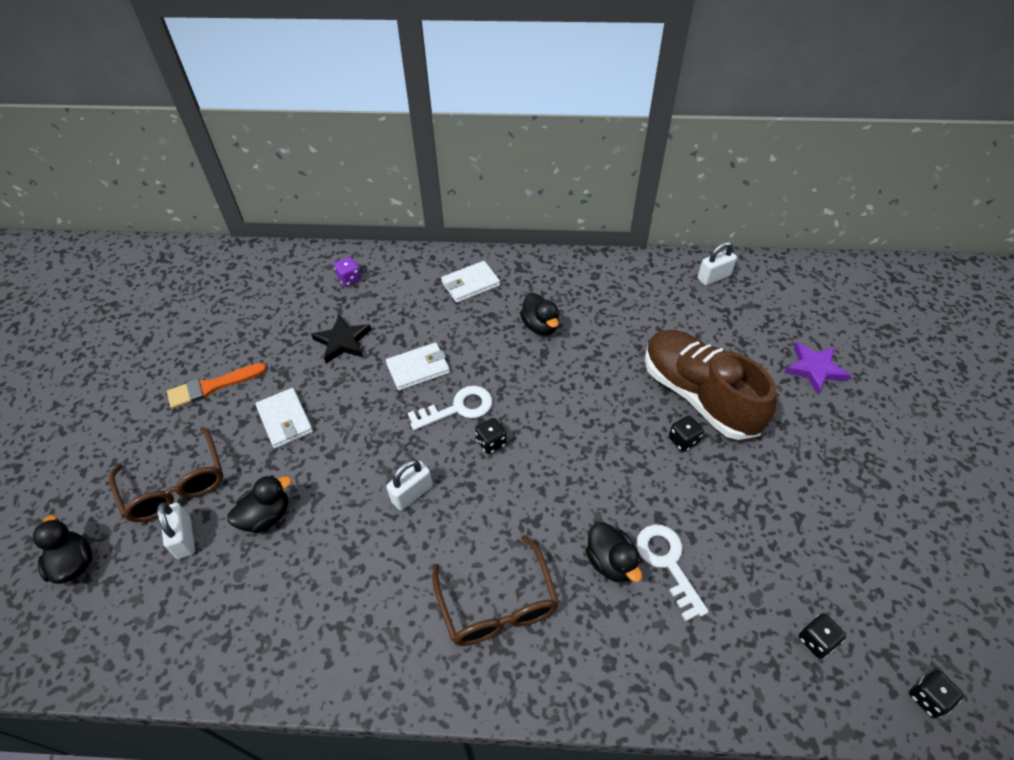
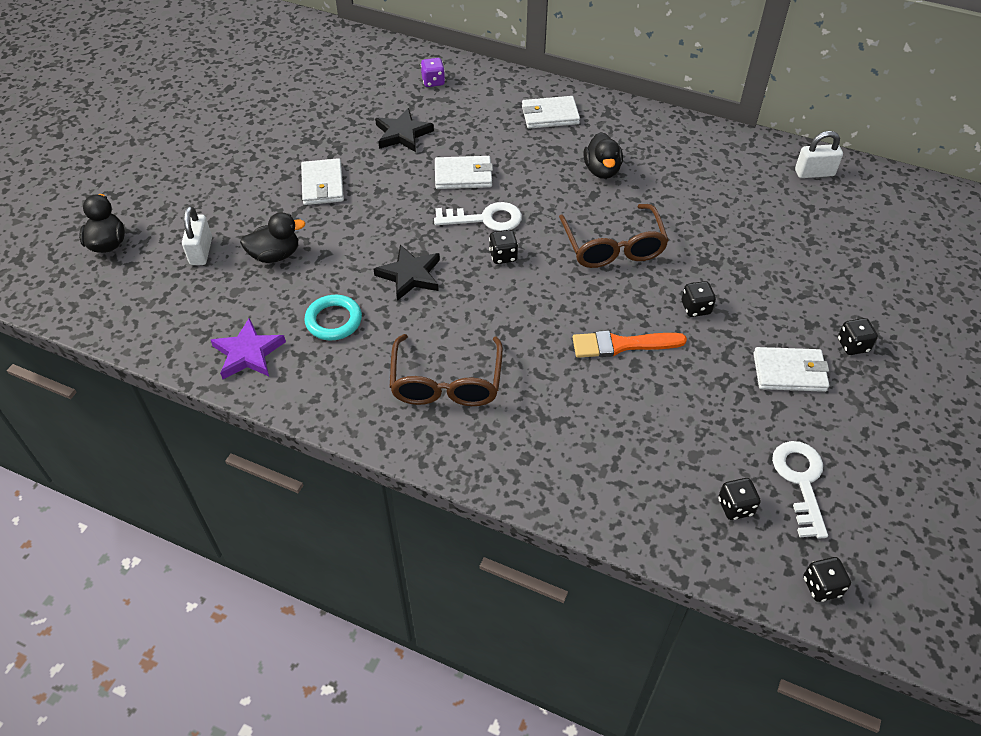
camera: 20 degrees right, 0 degrees up
(175, 485) = (209, 209): brown glasses -> brown glasses (613, 246)
(212, 386) = (270, 140): orange brush -> orange brush (622, 345)
(356, 572) = (334, 320): none -> turquoise ring
(412, 493) = (410, 275): white padlock -> black star
(611, 562) = (568, 383): black duck -> none
(667, 563) = (623, 401): white key -> white key (800, 481)
(698, 395) = (734, 274): brown shoe -> none
(790, 479) = (789, 372): none -> white wallet
(814, 369) = (877, 286): purple star -> purple star (248, 353)
(825, 433) = (853, 345): none -> black dice

